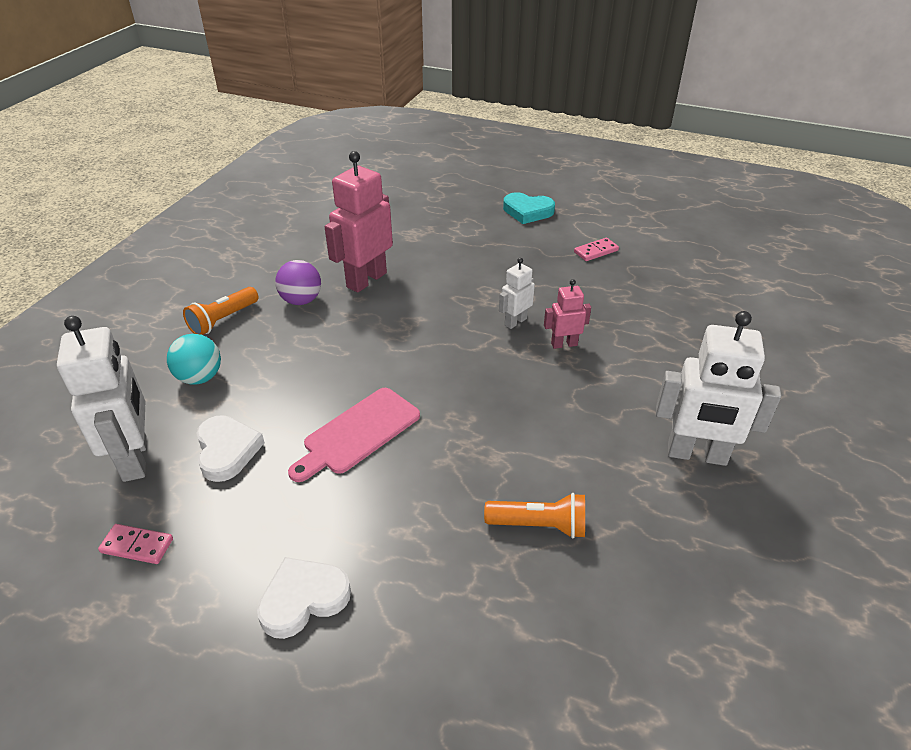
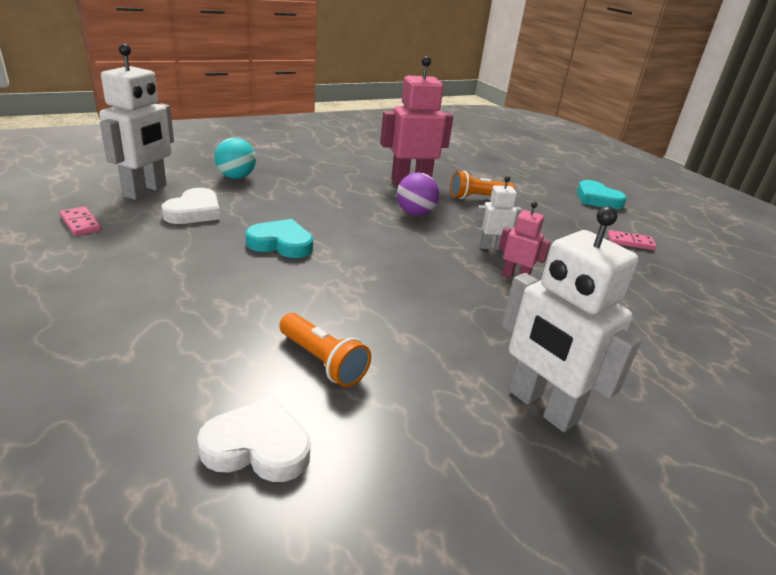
camera: 35 degrees right, 10 degrees down
(223, 320) = (291, 161): orange flashlight -> orange flashlight (478, 198)
(301, 300) = (352, 173): purple ball -> purple ball (415, 213)
(303, 599) = (110, 297): white heart -> white heart (257, 447)
(358, 433) = (281, 243): pink cutting board -> turquoise heart

